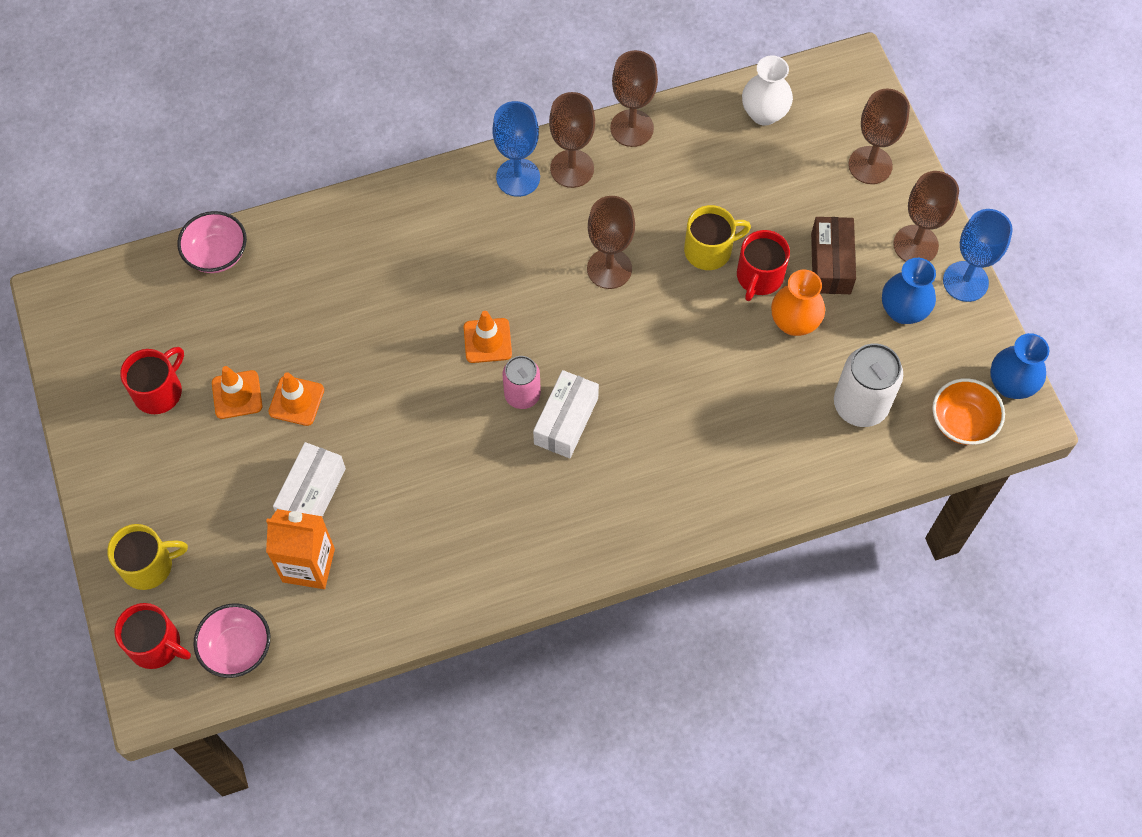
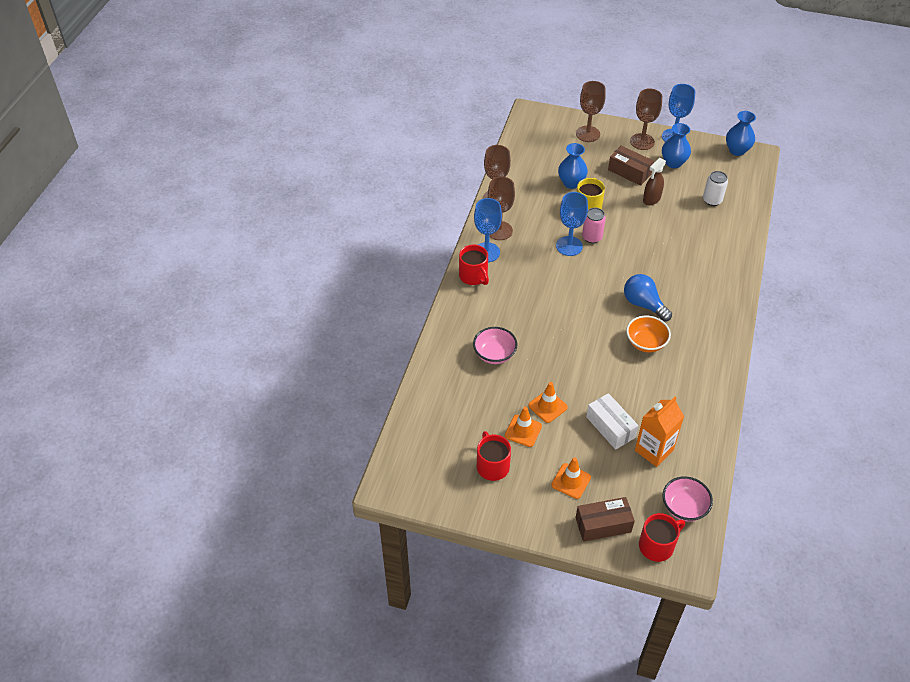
camera: 55 degrees left, 15 degrees down
(149, 565) = (603, 525): yellow mug -> brown box
(217, 254) = (424, 396): pink bowl -> pink bowl (494, 354)
(487, 341) = (573, 311): orange traffic cone -> orange traffic cone (571, 481)
(522, 395) = (616, 313): pink can -> pink can (592, 237)
(566, 421) = (643, 304): white box -> blue light bulb
(609, 269) = (569, 246): brown goblet -> blue goblet
(742, 201) = (571, 183): none -> blue vase
(759, 277) = (617, 198): red mug -> red mug (473, 276)
(764, 113) = (529, 152): white vase -> none
(794, 322) = (651, 199): orange vase -> brown spray bottle
(860, 405) = (712, 200): white can -> white can, size x0.64
(962, 422) = (745, 174): orange bowl -> orange bowl (646, 343)

